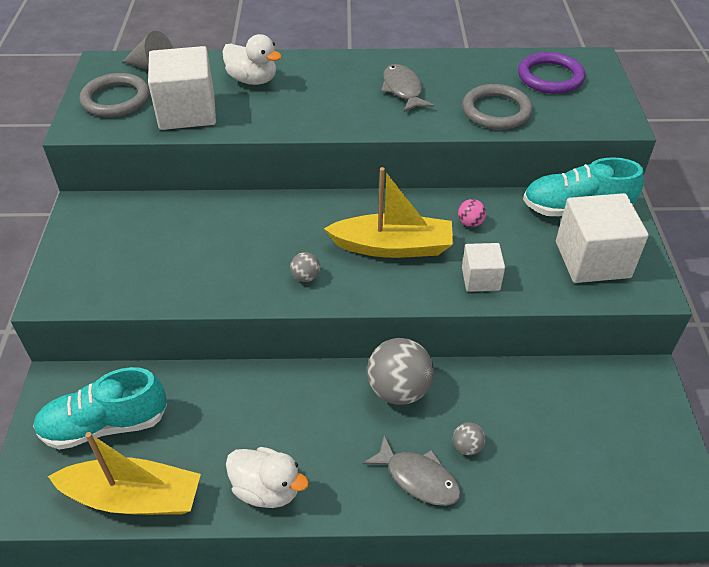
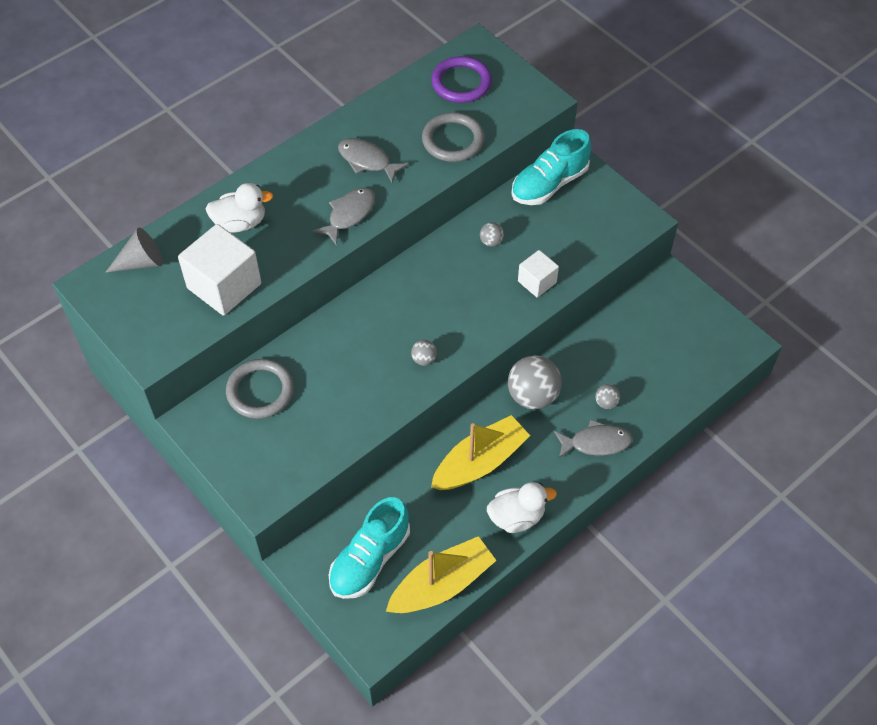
camera: 40 degrees left, 10 degrees up
(116, 99) = (150, 311): grey ring -> grey ring (260, 391)
(343, 117) = (349, 214): none -> grey fish
(393, 247) = (458, 296): yellow boat -> yellow boat (480, 462)
(470, 223) = (491, 241): pink ball -> grey ball
(592, 259) = (592, 219): white cube -> none

